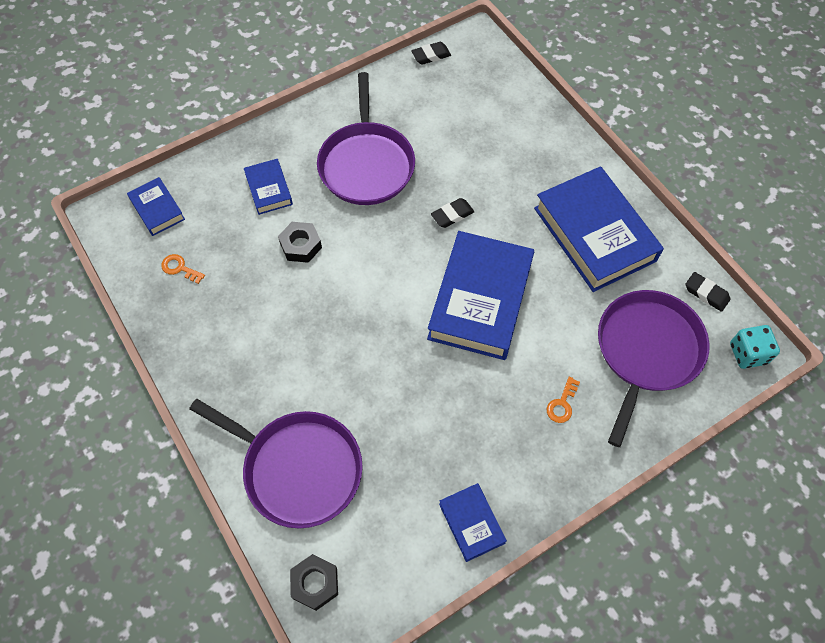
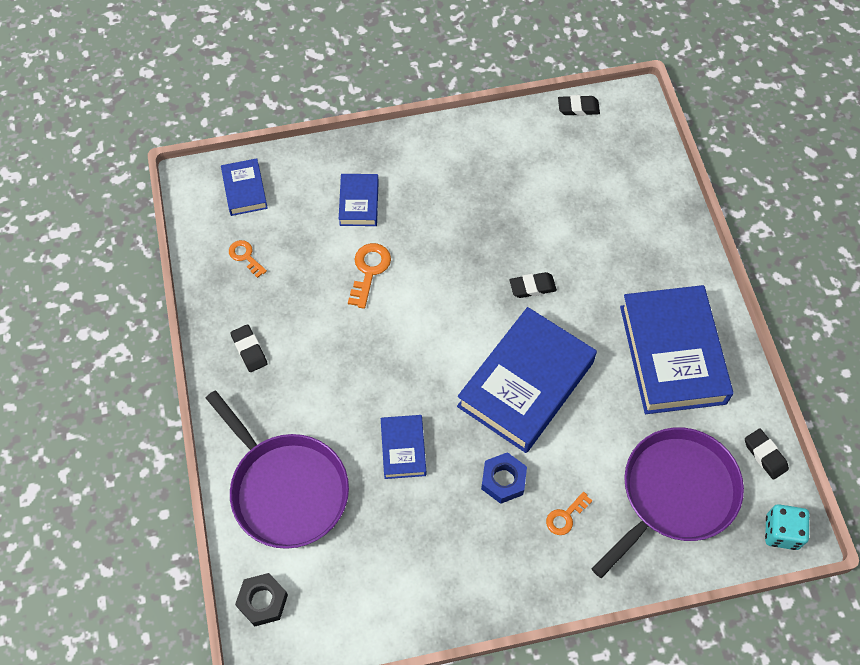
camera: 20 degrees right, 0 degrees up
(214, 351) = (249, 350): none -> black eraser
(301, 245) = (369, 271): black nut -> orange key
(366, 164) = (466, 206): purple pan -> none
(471, 523) = (429, 600): blue book -> blue book (403, 449)
(494, 391) = (503, 480): none -> blue nut

